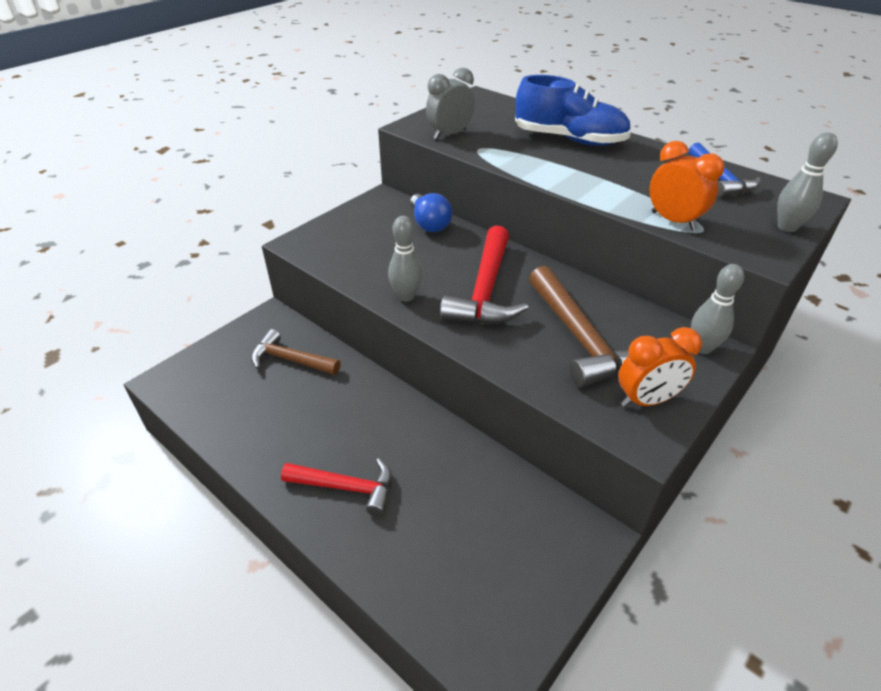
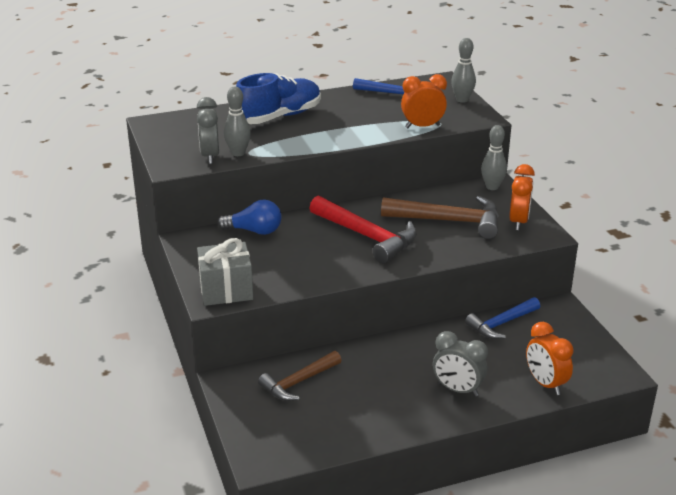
camera: 60 degrees left, 10 degrees down
(319, 244) = (226, 290): none -> grey gift
(346, 487) = (457, 390): red hammer -> grey clock
(406, 296) = (341, 270): grey bowling pin -> grey bowling pin (238, 153)
(410, 576) = (545, 384): none -> orange clock
(503, 483) = (501, 324): none -> blue hammer

